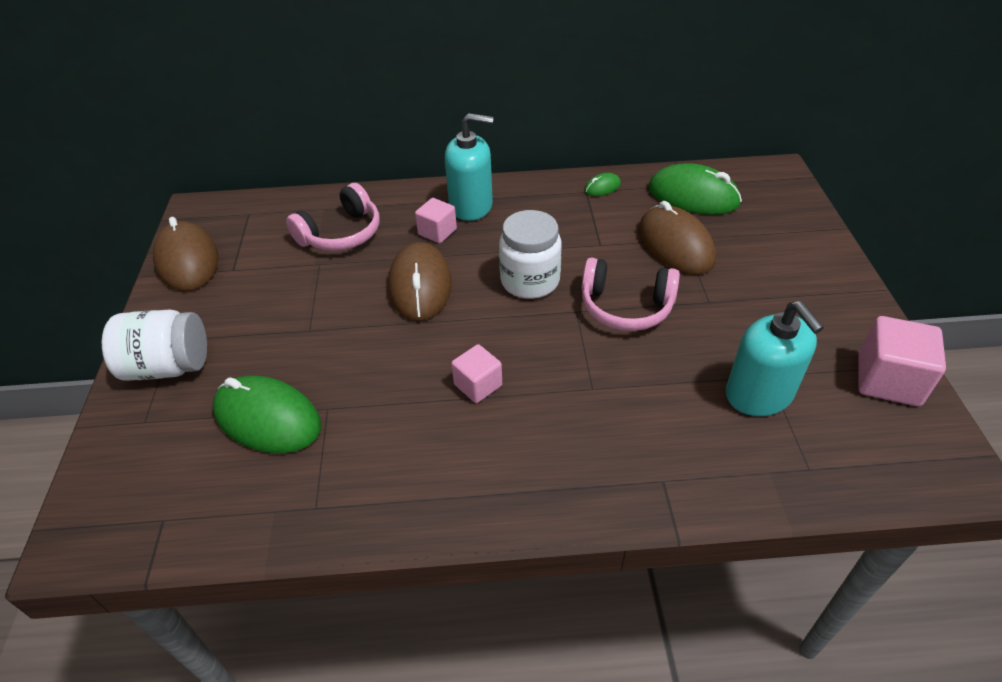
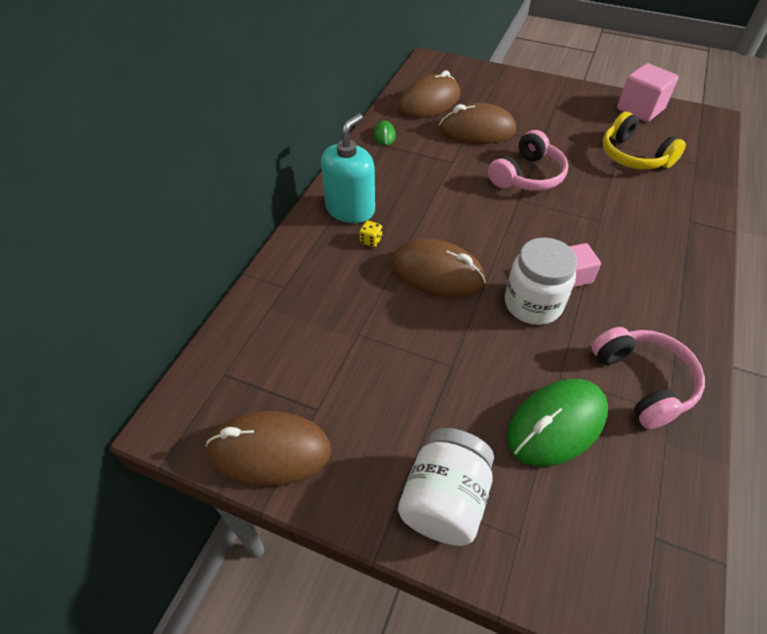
camera: 65 degrees left, 5 degrees up
(341, 234) = (323, 305): pink headphones -> pink headphones (643, 382)
(437, 232) = (371, 240): pink cube -> yellow dice
(530, 281) = (471, 210): white jar -> white jar (533, 304)
(693, 196) = (429, 102): green mouse -> brown mouse
(759, 394) = (633, 156): turquoise soap dispenser -> yellow headphones

